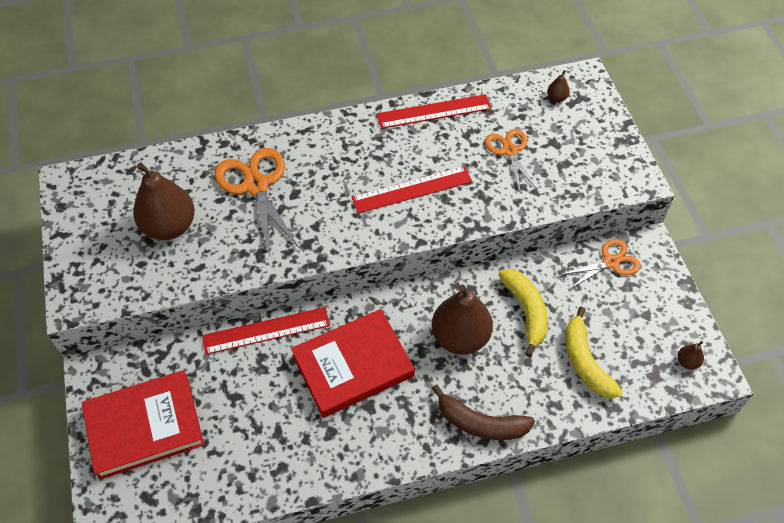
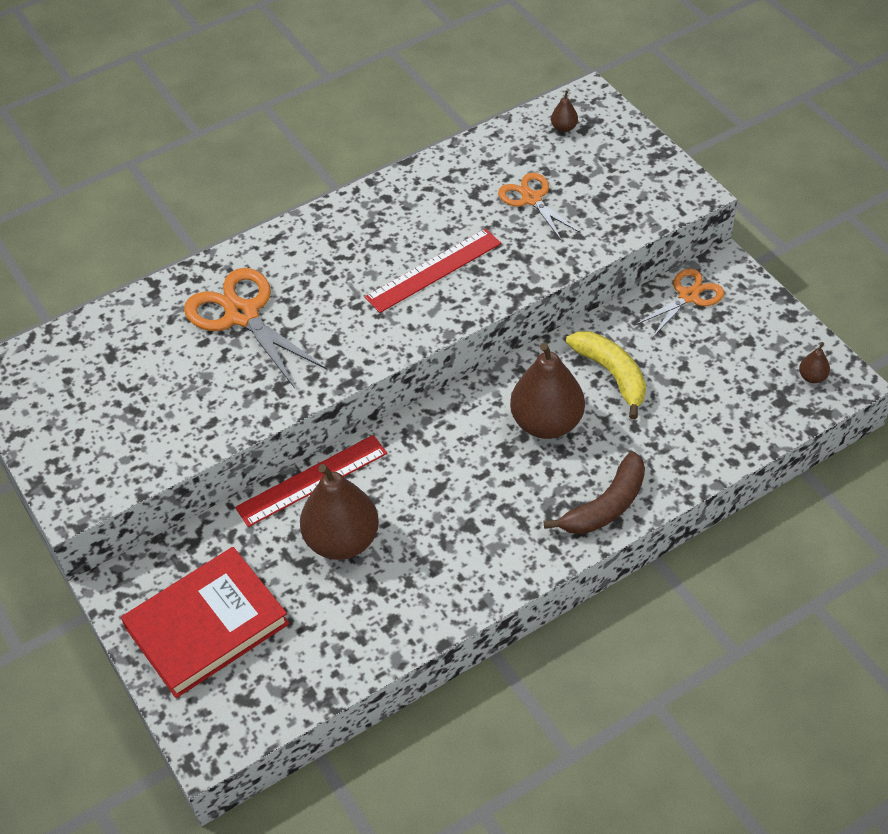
camera: 15 degrees left, 5 degrees down
(169, 226) = (154, 388): brown pear -> brown pear (342, 540)
(353, 366) = (433, 488): red book -> none
(434, 111) = (424, 178): red ruler -> none
(480, 423) = (606, 506): brown banana -> brown banana turned 45 degrees counterclockwise
(585, 361) = (699, 408): yellow banana -> none

